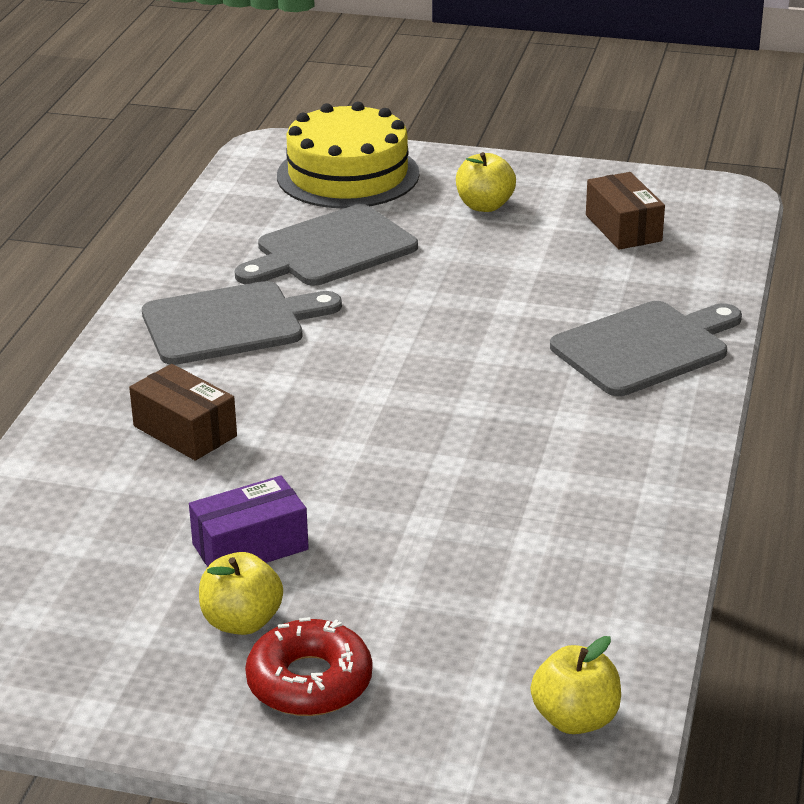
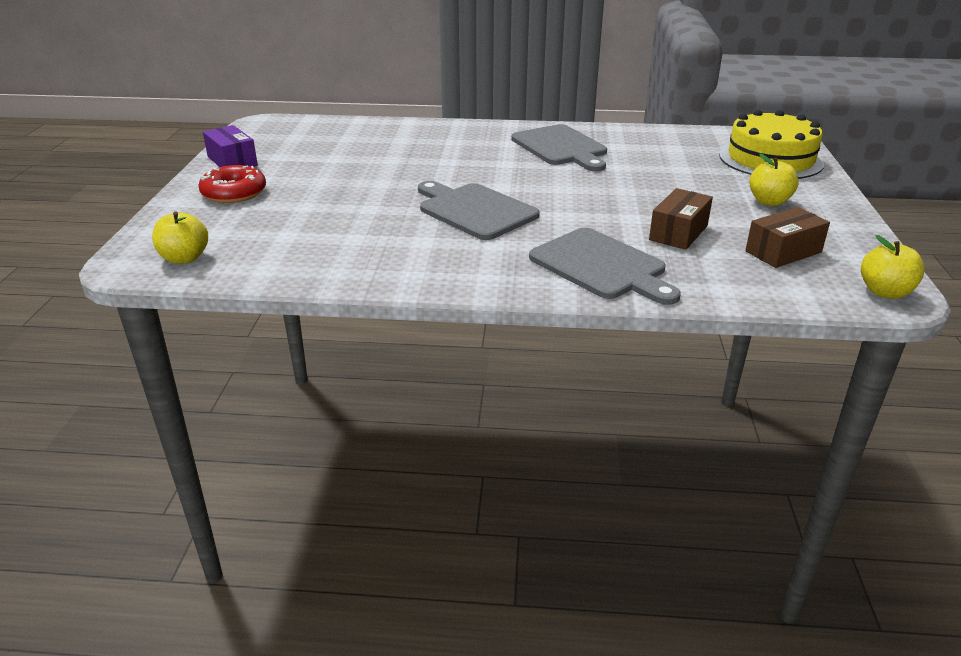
camera: 80 degrees right, 0 degrees up
(185, 431) = (448, 148): brown box -> brown box (678, 233)
(242, 622) = (284, 175): yellow apple -> yellow apple (885, 292)
(250, 547) = (346, 171): purple box -> purple box (232, 161)
(330, 249) = (665, 163): grey cutting board -> grey cutting board (474, 210)

